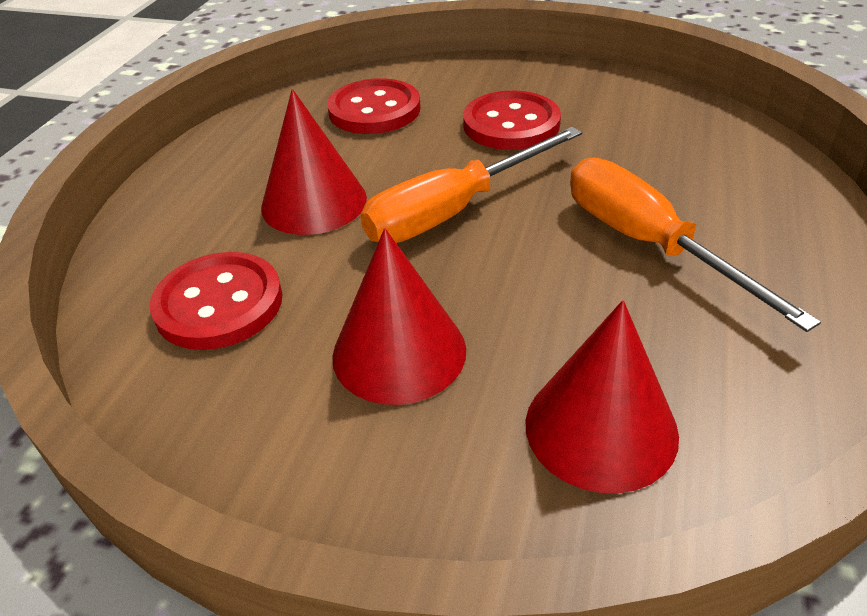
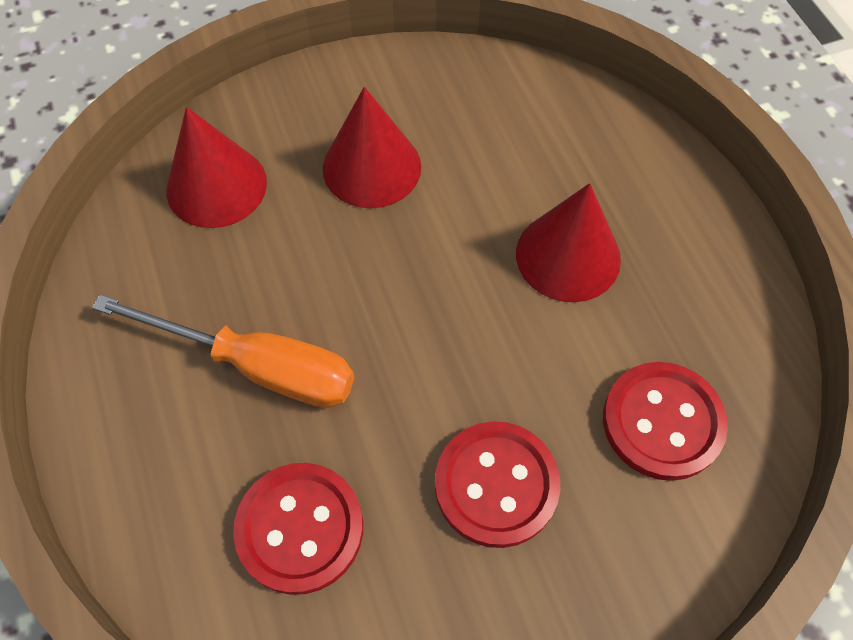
camera: 140 degrees right, 20 degrees up
(219, 304) = (523, 134): red button -> red button (300, 528)
(453, 210) = (445, 313): orange screwdriver -> none

